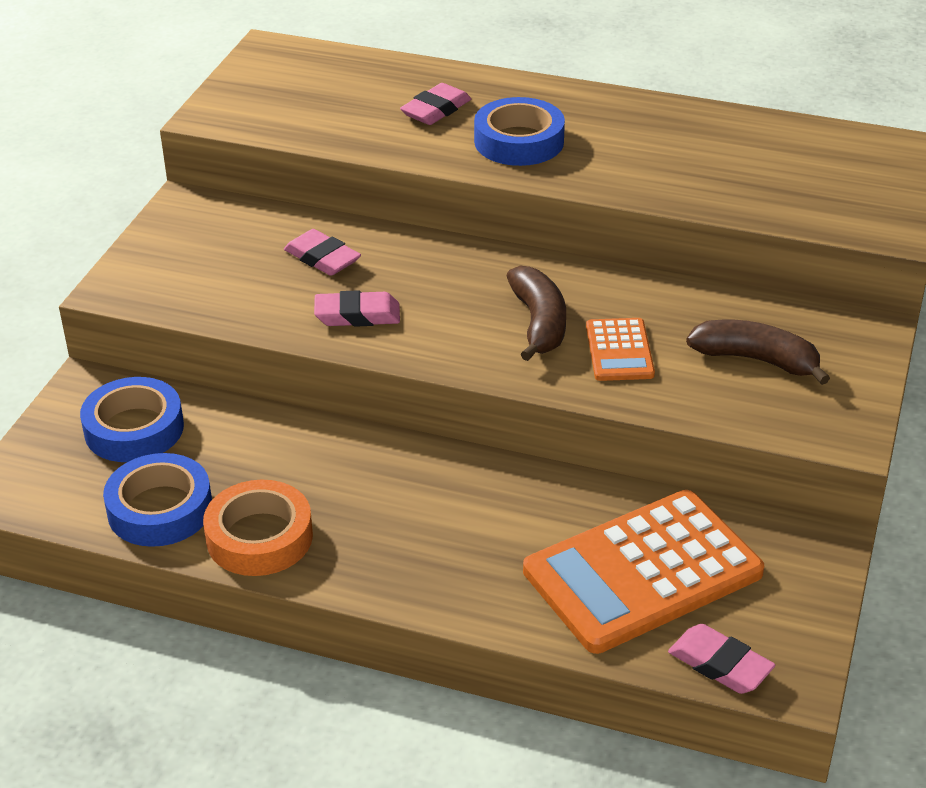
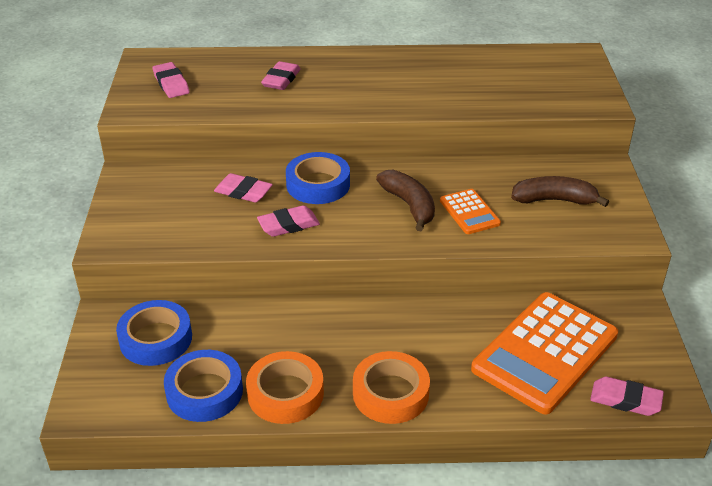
camera: 20 degrees left, 0 degrees up
(284, 90) = (171, 84): none -> pink eraser
(396, 572) = (390, 393): none -> orange tape
(519, 141) = (347, 90): blue tape -> blue tape (318, 184)

